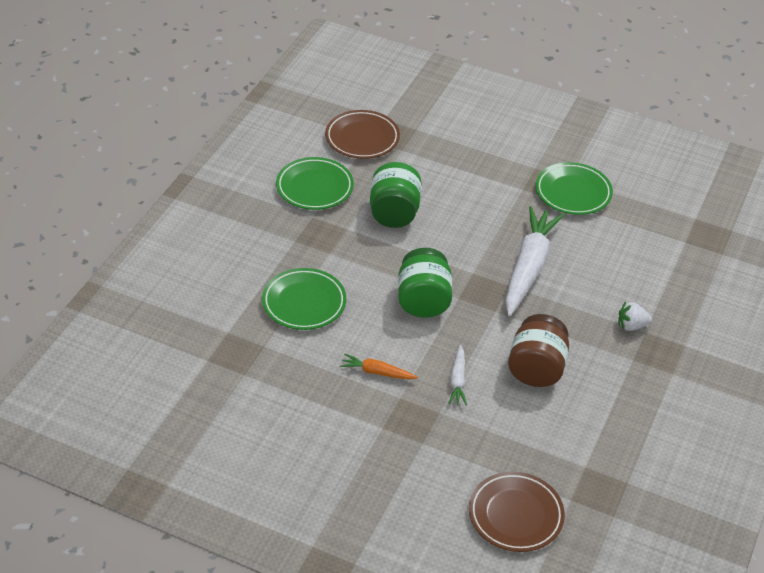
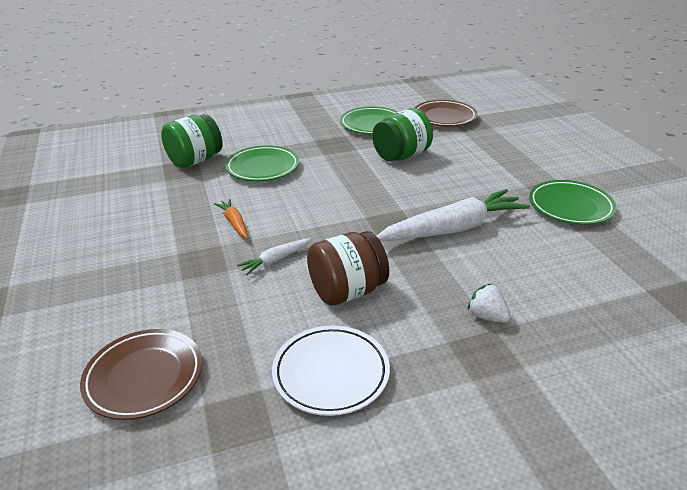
camera: 50 degrees right, 10 degrees down
(423, 301) = (337, 205): green jar -> green jar (195, 160)
(605, 428) = (331, 373): none -> white plate

